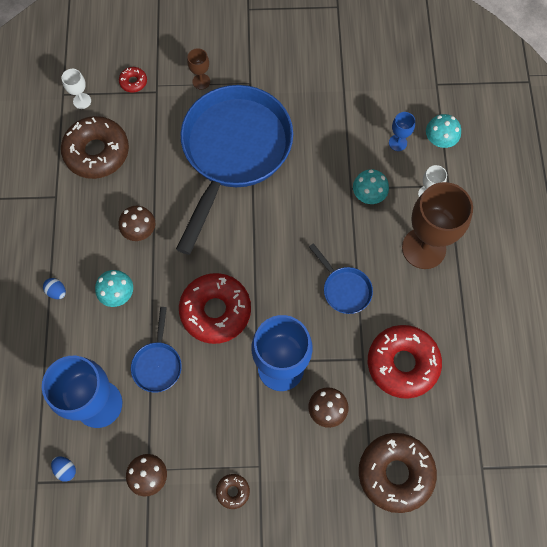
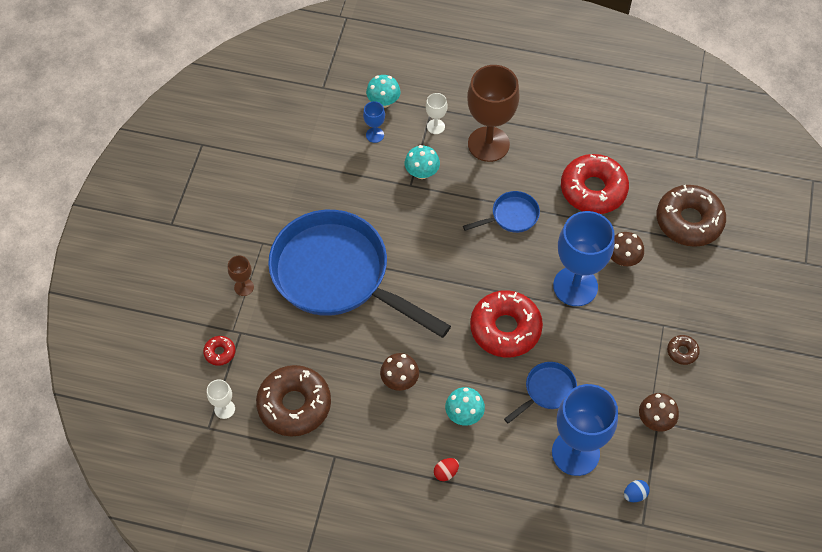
camera: 75 degrees left, 10 degrees down
(57, 291) = (446, 472): blue egg -> red egg
(158, 364) = (547, 391): blue pan -> blue pan turned 60 degrees counterclockwise

